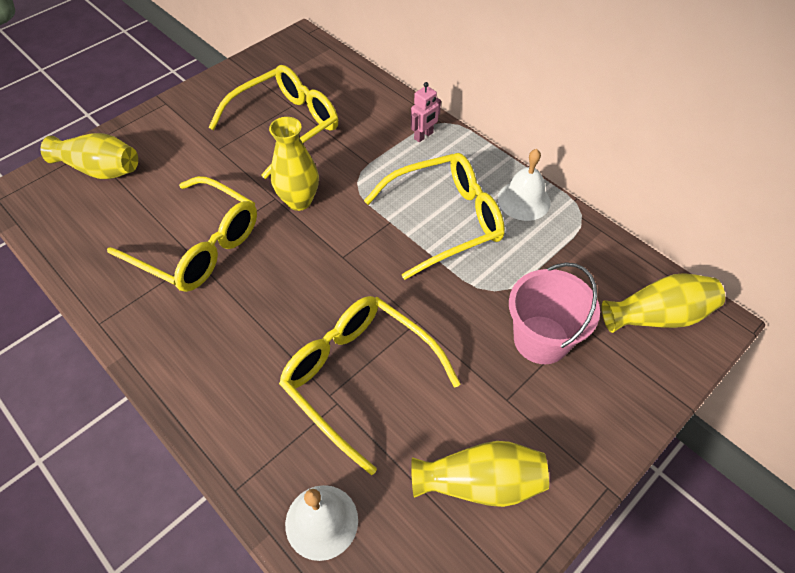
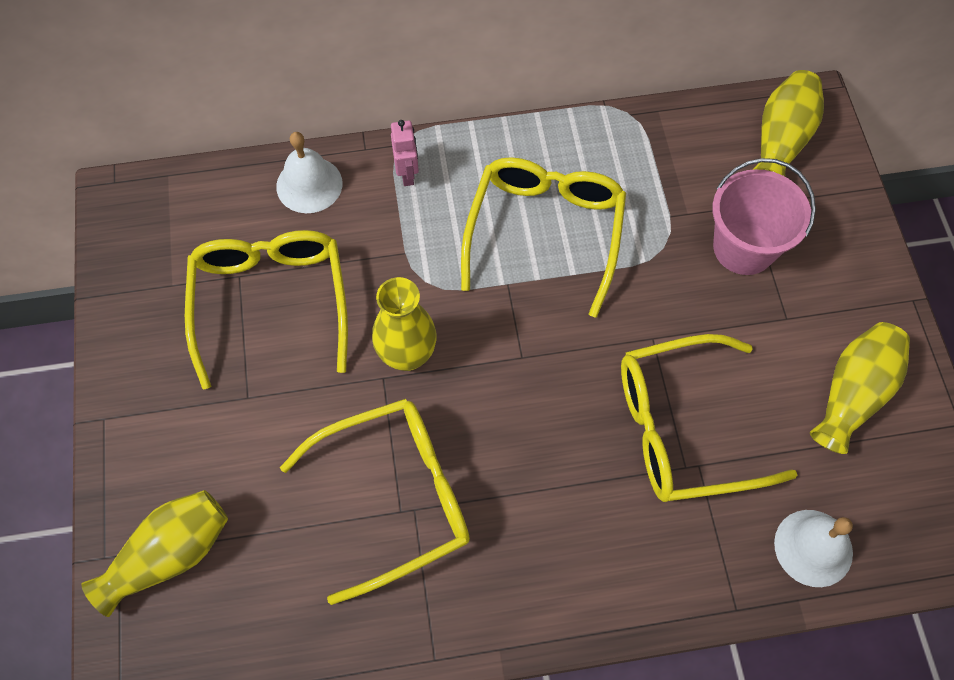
camera: 55 degrees left, 10 degrees up
(524, 200) = (572, 146): white bell -> white bell (309, 185)

